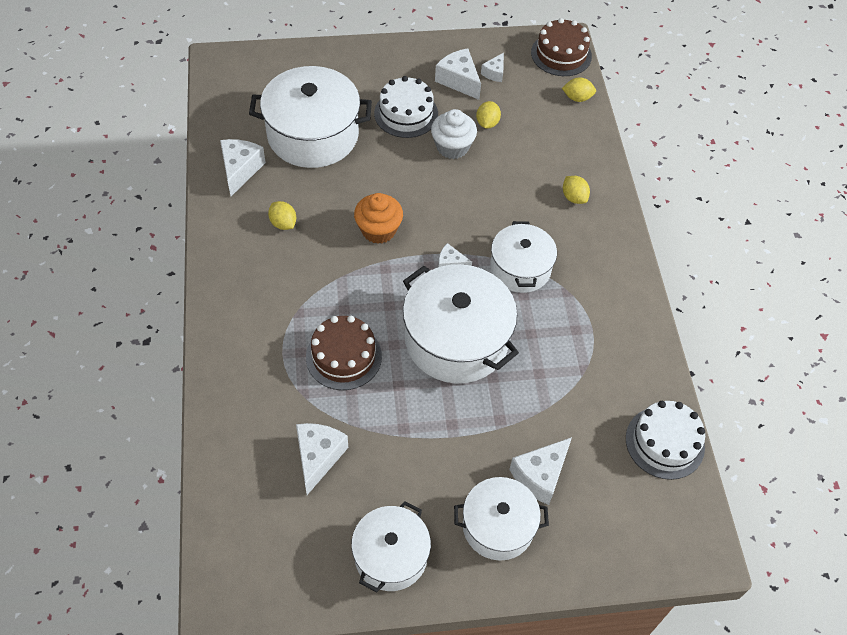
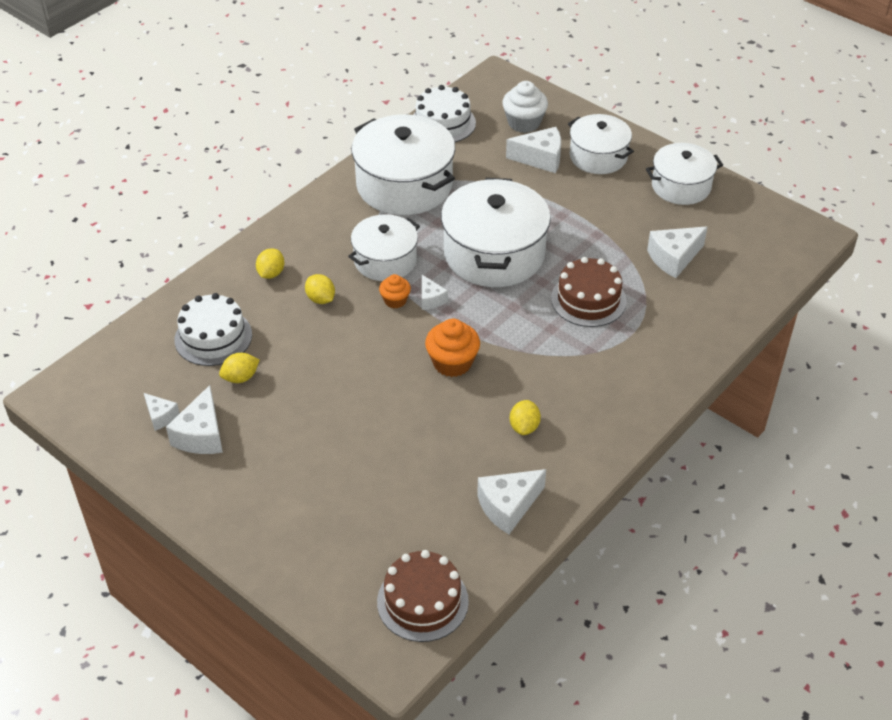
camera: 130 degrees left, 10 degrees down
(313, 135) = (401, 489): white pot -> white pot (404, 185)
(406, 113) = (293, 441): white cake -> white cake (213, 337)
(452, 147) = (299, 381): white cupcake -> white cupcake (524, 123)
(472, 244) = (395, 300): none -> orange cupcake
(494, 73) = (161, 416): white cheese -> white cheese turned 60 degrees clockwise
(561, 54) = (78, 386): brown cake -> brown cake (422, 601)
(577, 98) = (136, 339): yellow lemon -> yellow lemon (320, 299)

